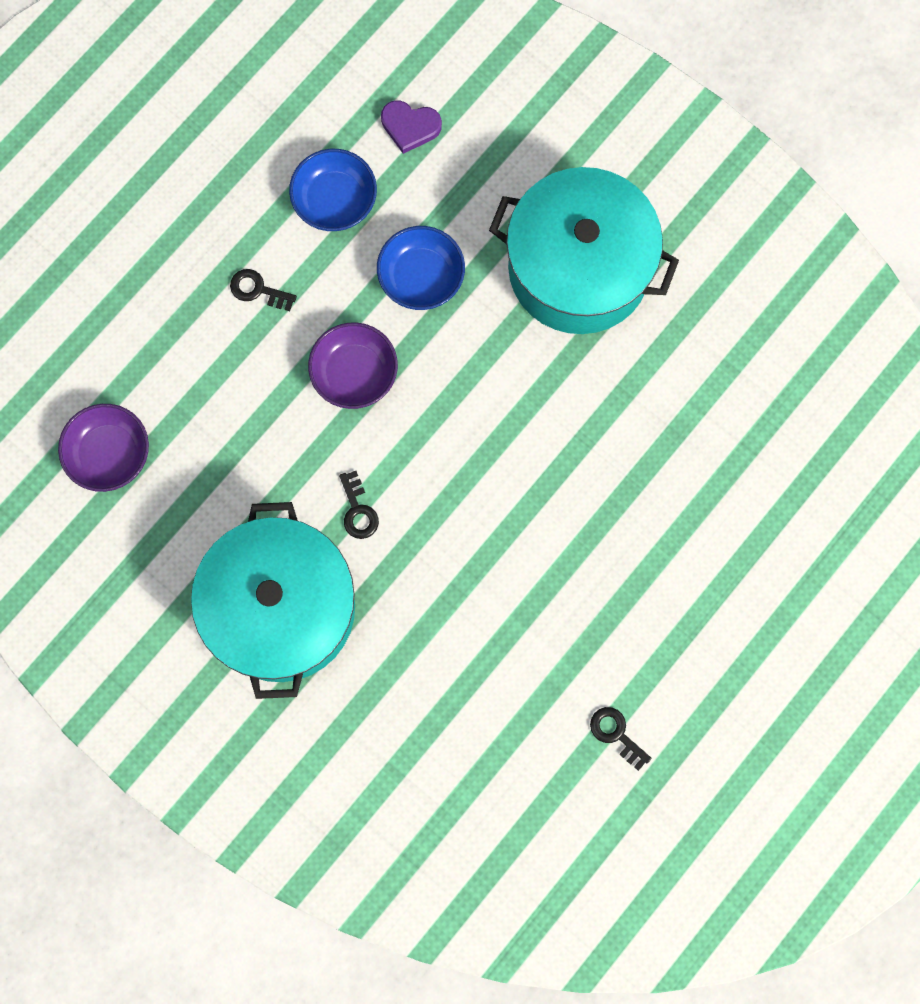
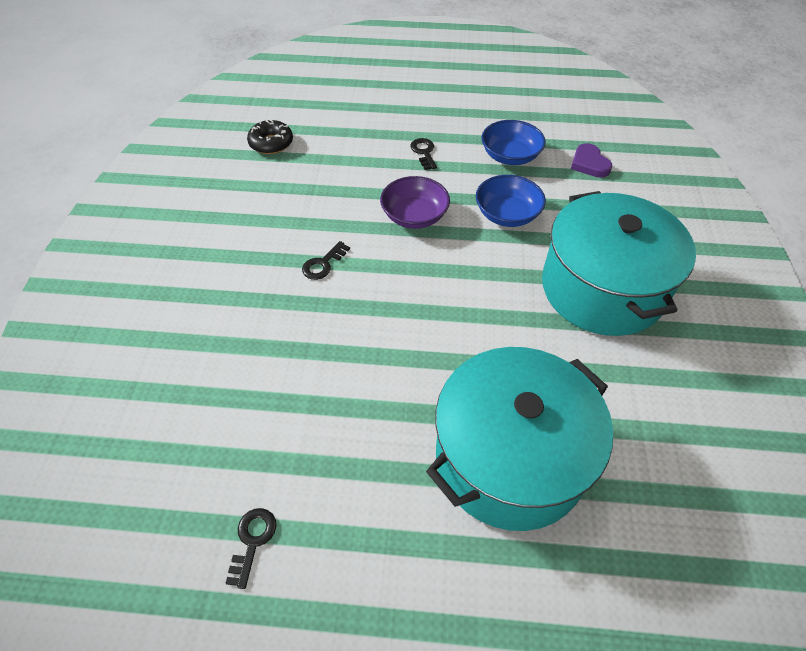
camera: 55 degrees right, 25 degrees down
(109, 454) = (271, 143): purple bowl -> black donut
(281, 608) = (224, 261): turquoise pot -> turquoise pot (510, 458)

